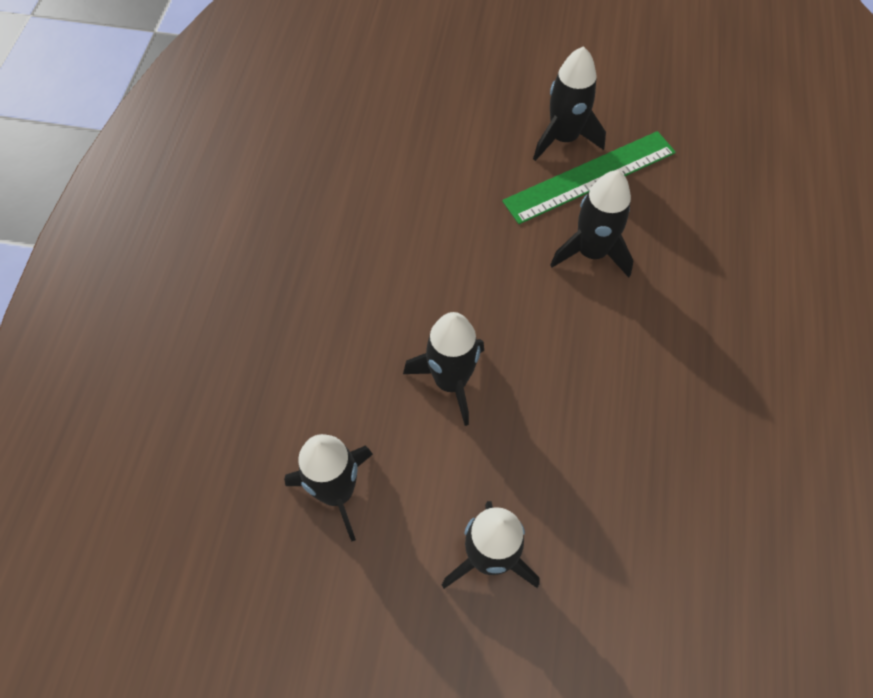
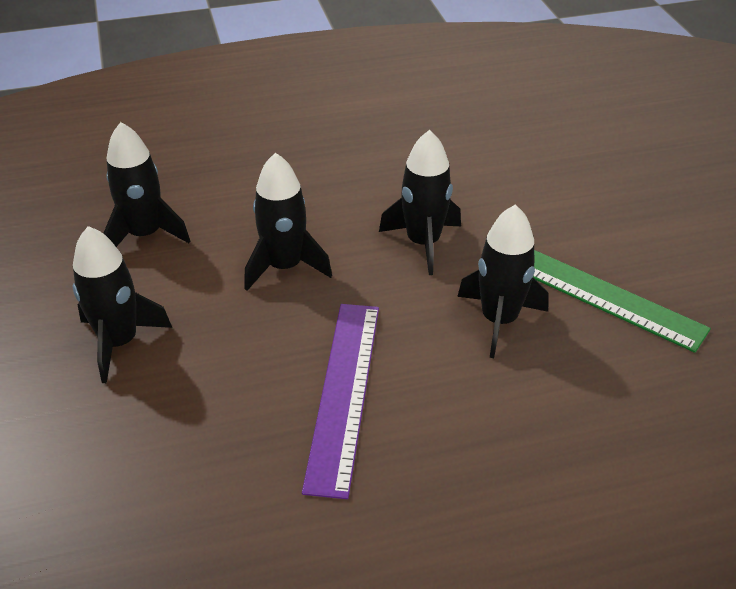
camera: 65 degrees right, 20 degrees down
(563, 138) = (628, 260): black rocket -> black rocket (423, 243)
(626, 394) = (343, 393): none -> purple ruler

